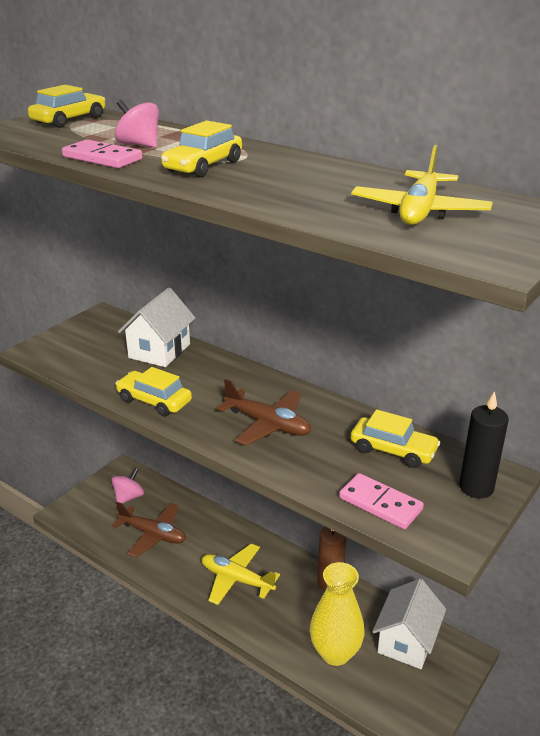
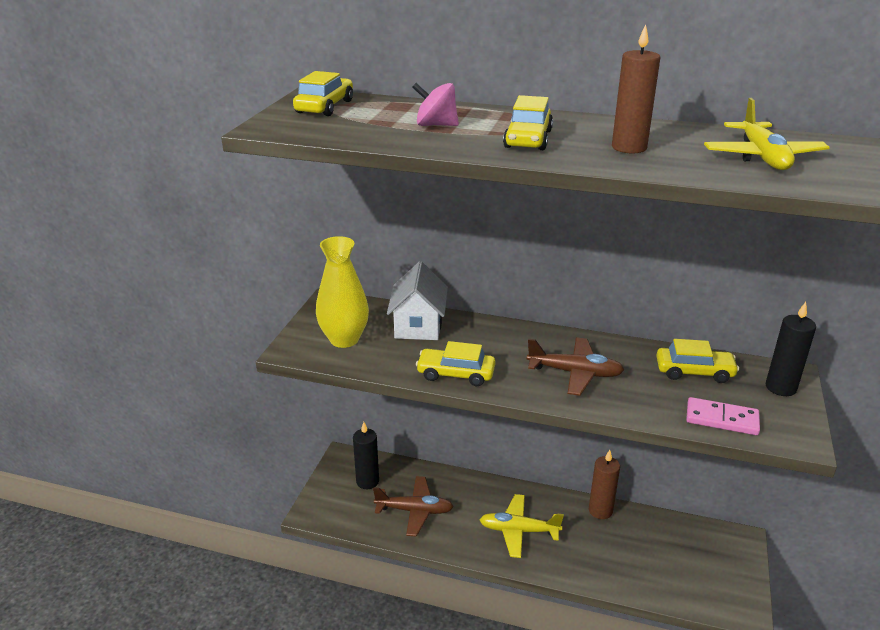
camera: 20 degrees left, 0 degrees up
(102, 158) = (423, 143): pink domino -> none
(129, 497) = (367, 481): pink spinning top -> black candle
(290, 185) = (629, 148): none -> brown candle
(335, 653) = (642, 570): yellow vase -> yellow vase (344, 339)
(406, 641) = (692, 542): white house -> none

